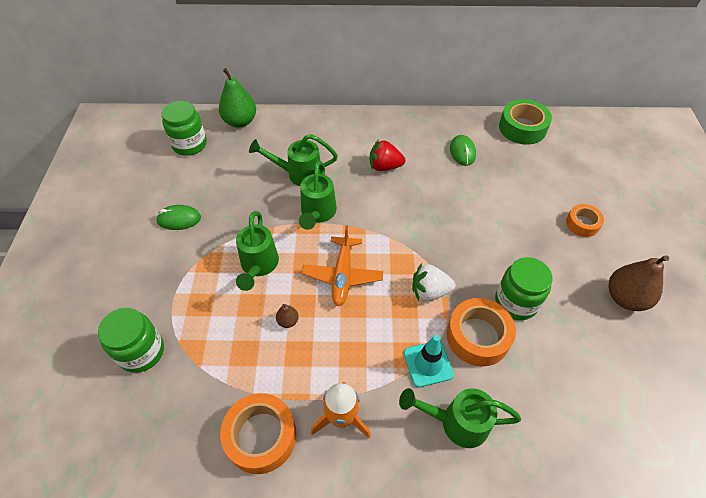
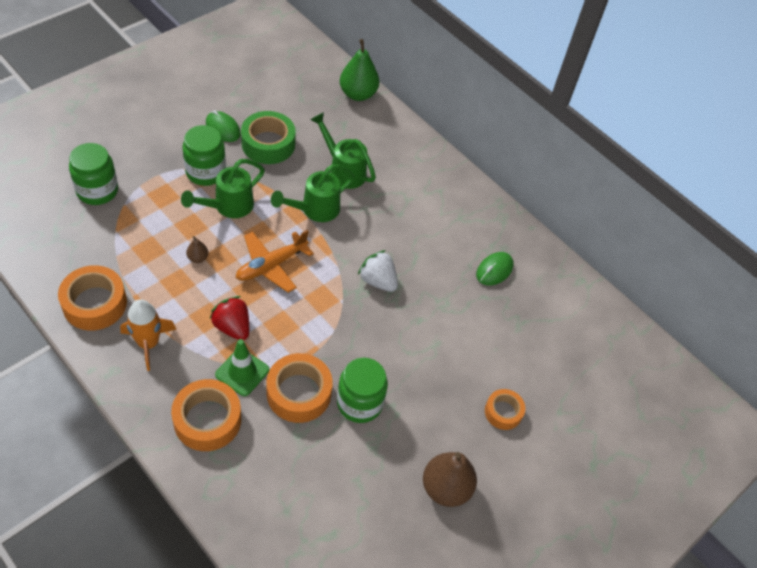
camera: 40 degrees right, 0 degrees up
(190, 144) = (299, 81): green jar -> green jar (205, 172)
(384, 166) = (414, 223): red strawberry -> red strawberry (232, 327)
(428, 364) = (242, 372): turquoise traffic cone -> green traffic cone
(429, 291) = (311, 334): white strawberry -> white strawberry (378, 281)
(456, 422) = (207, 420): green watering can -> orange tape
(522, 128) = (580, 301): green tape -> green tape (268, 144)

